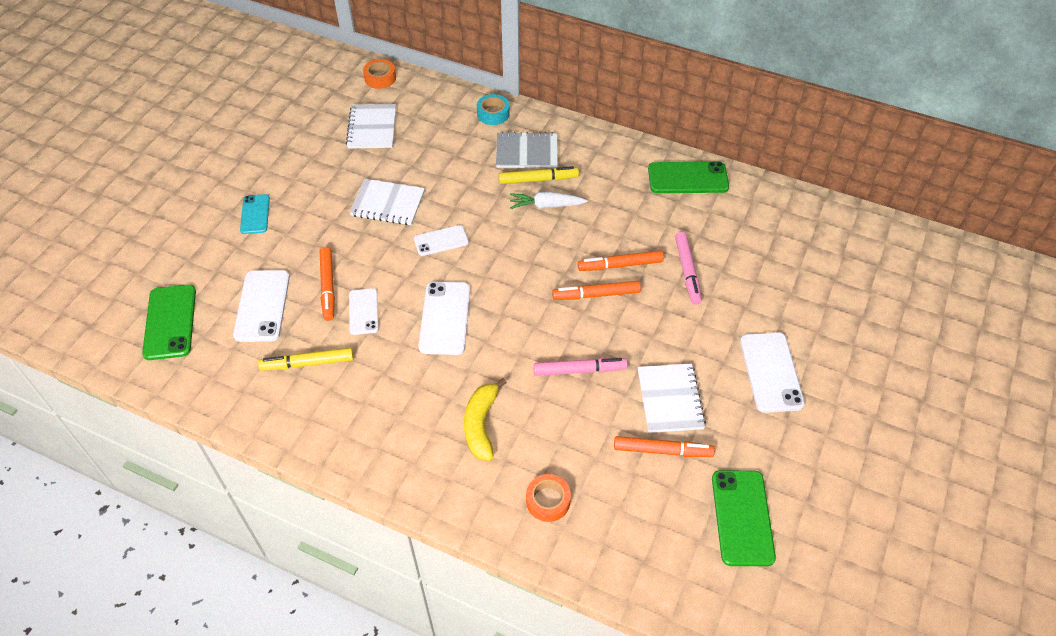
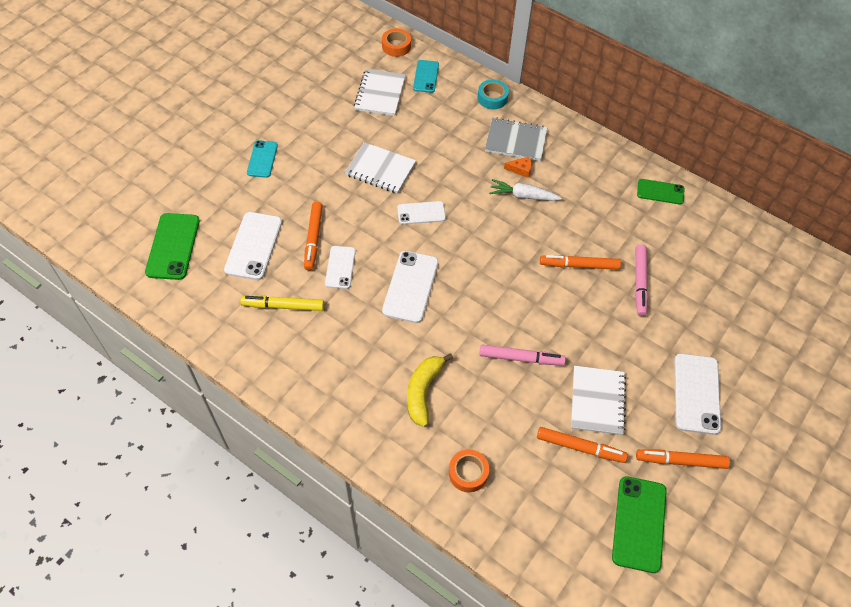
camera: 10 degrees right, 5 degrees up
(418, 103) = (426, 76): none -> turquoise phone
(538, 180) = (521, 169): yellow marker -> orange cheese
(596, 295) = (551, 290): orange marker -> orange marker (680, 461)
(688, 178) = (660, 192): green phone -> green phone, size x0.63

